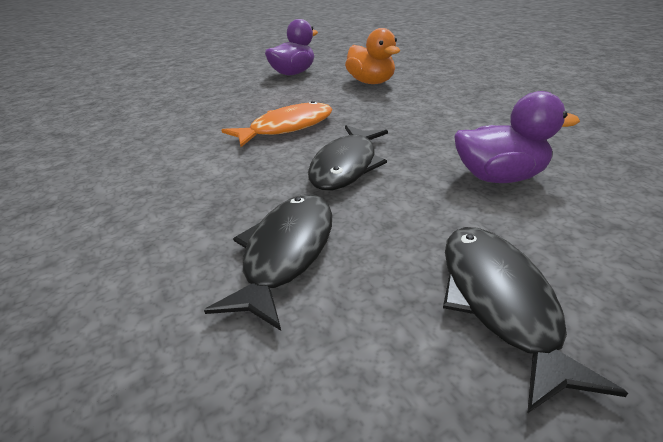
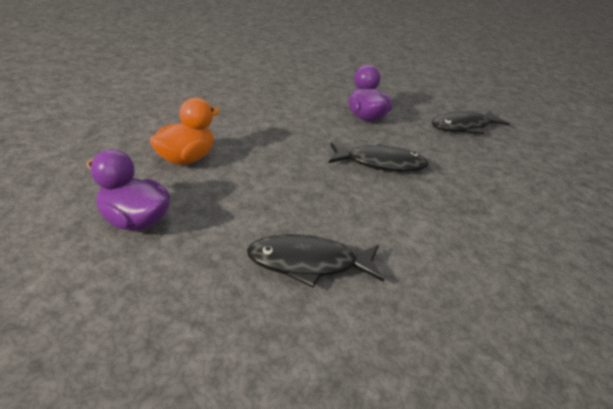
camera: 110 degrees left, 0 degrees up
(286, 253) = (482, 176): black fish -> black fish (309, 263)
(287, 127) = (326, 199): orange fish -> none

